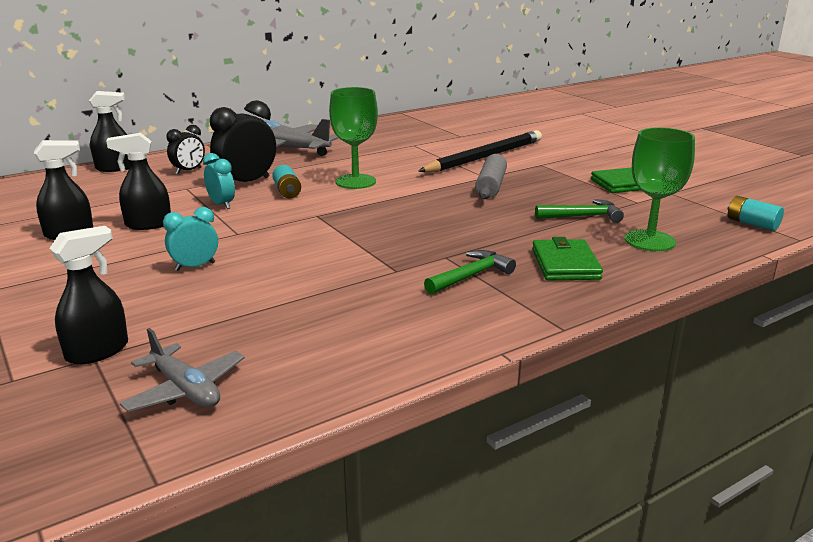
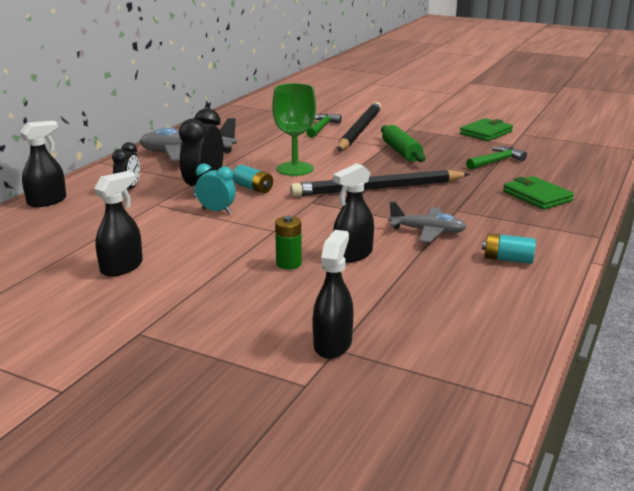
camera: 30 degrees left, 0 degrees up
(148, 224) = (182, 242): black spray bottle -> black spray bottle (352, 255)
(185, 389) = (445, 346): grey plane -> grey plane (427, 231)
(195, 266) = (288, 264): turquoise clock -> green battery
(402, 217) = (378, 188): none -> black pencil
(471, 276) = (494, 218): green hammer -> green hammer (322, 127)
(491, 186) = (401, 152): grey rolling pin -> green rolling pin
(649, 241) = (560, 169): green goblet -> none
(752, 224) = (597, 145): turquoise battery -> turquoise battery (507, 259)

